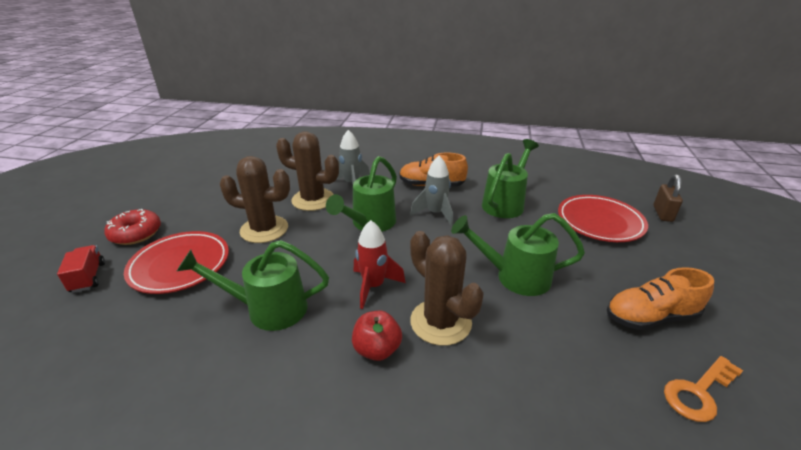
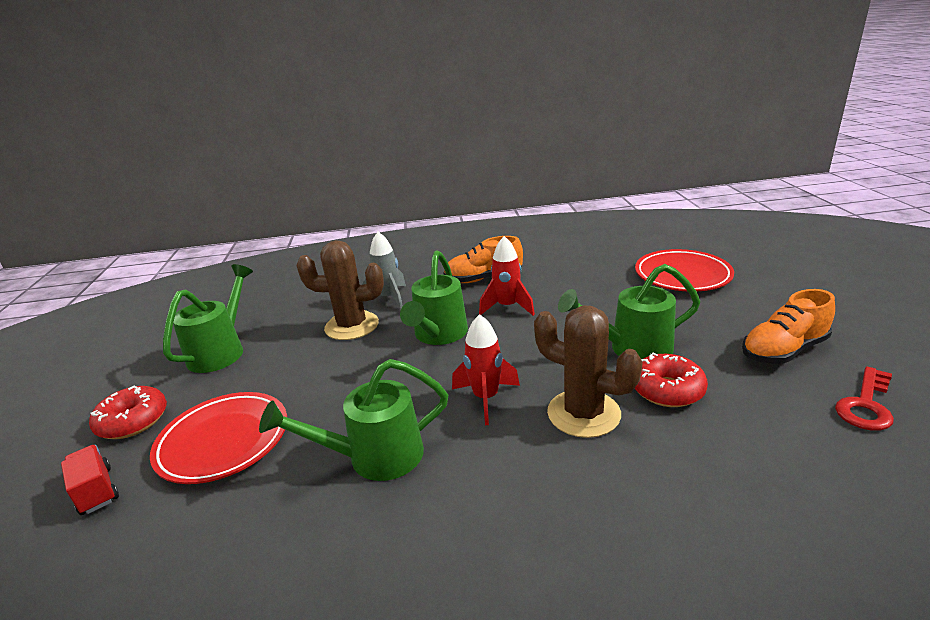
camera: 15 degrees left, 5 degrees down
(264, 229) = (310, 373): brown cactus -> none
(377, 349) = (532, 461): red apple -> none
(435, 214) = (507, 307): grey rocket -> red rocket
(505, 203) = (576, 279): green watering can -> green watering can (221, 351)
(522, 322) = (667, 390): none -> red donut
(662, 213) = (736, 254): brown padlock -> none
(698, 392) = (866, 405): orange key -> red key

